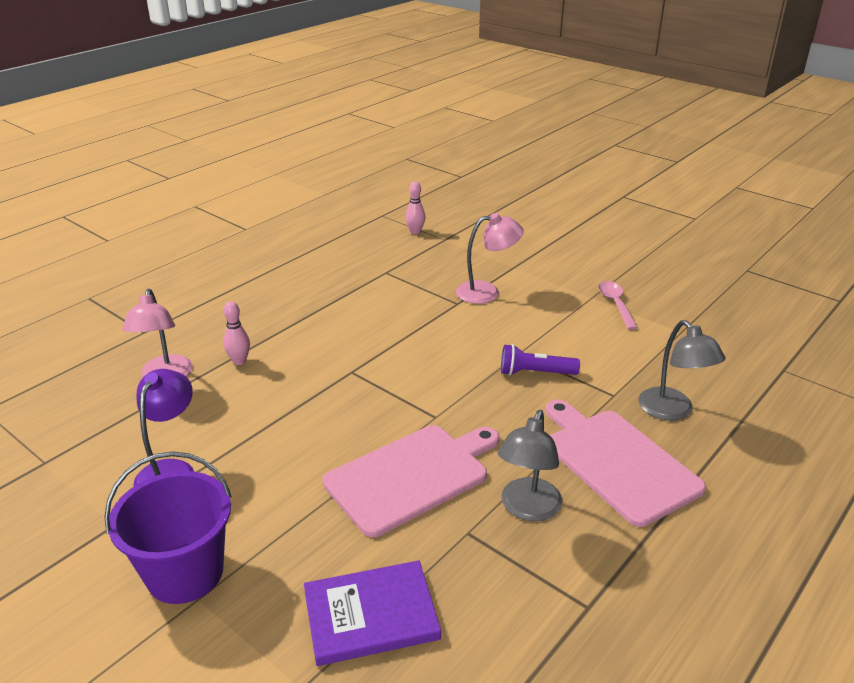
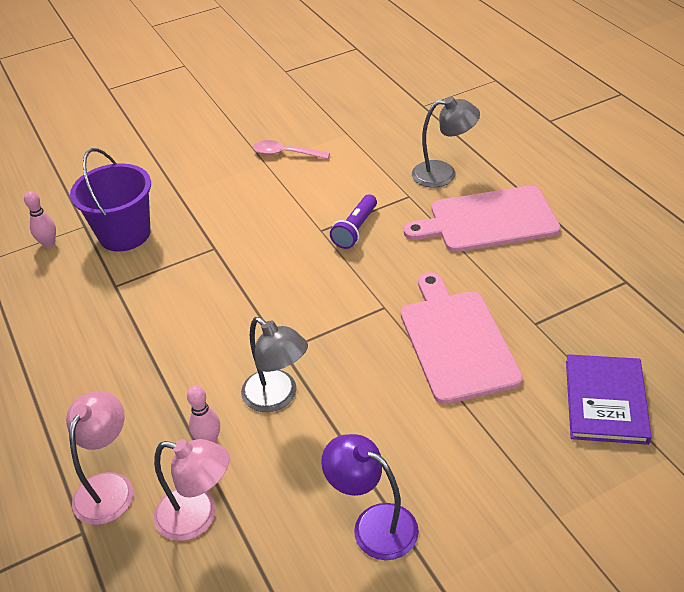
camera: 65 degrees left, 10 degrees up
(185, 573) = (524, 524): purple bucket -> purple bucket (124, 234)
(487, 292) = (209, 223): pink lamp -> pink lamp (109, 487)
(527, 509) = (521, 283): grey lamp -> grey lamp (277, 397)

